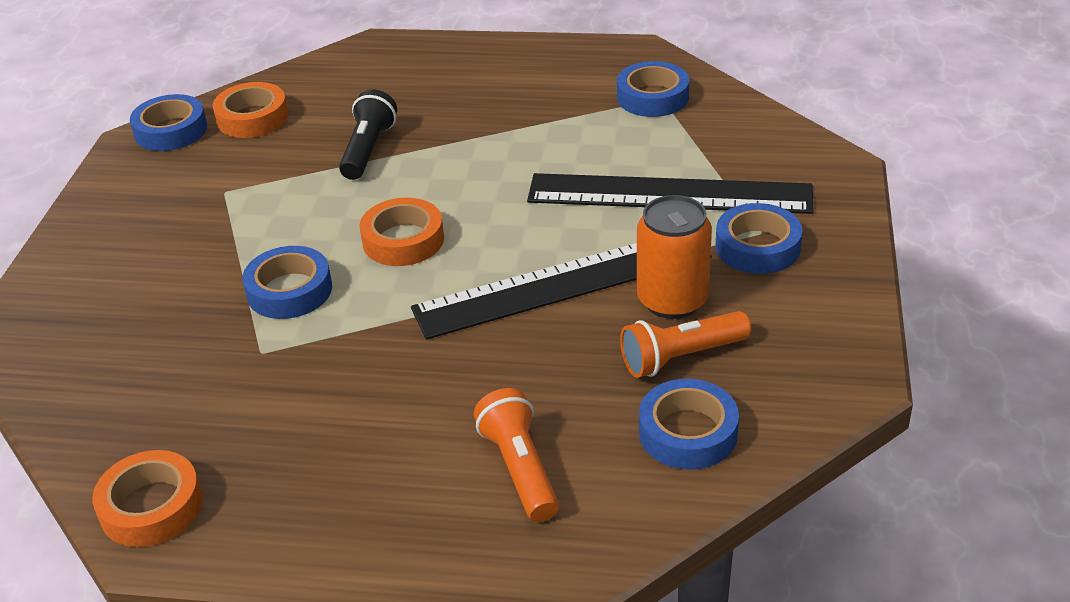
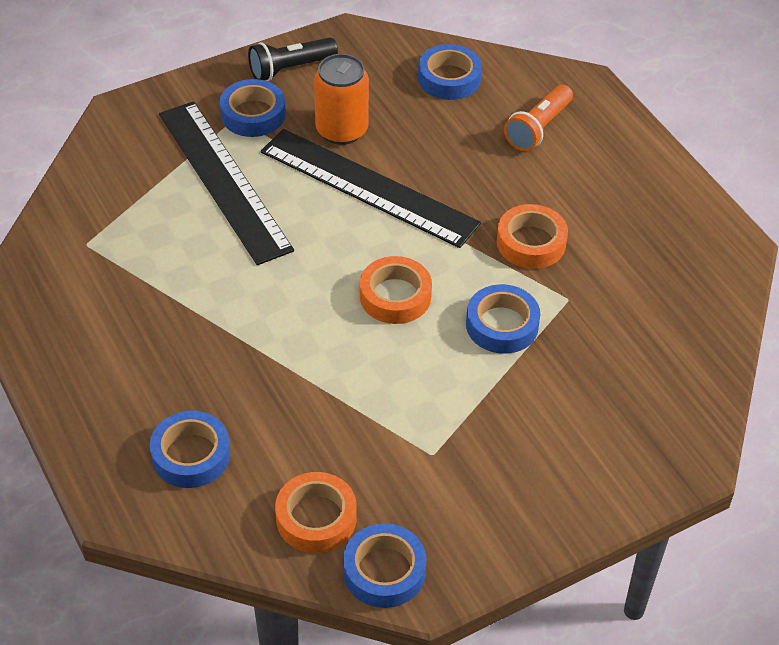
camera: 130 degrees left, 10 degrees up
(151, 507) = (719, 262): orange tape -> orange tape (531, 242)
(368, 150) = (300, 393): black flashlight -> black flashlight (290, 69)
(652, 97) = (88, 249): blue tape -> blue tape (191, 455)
(681, 357) = (391, 105): orange flashlight -> none

